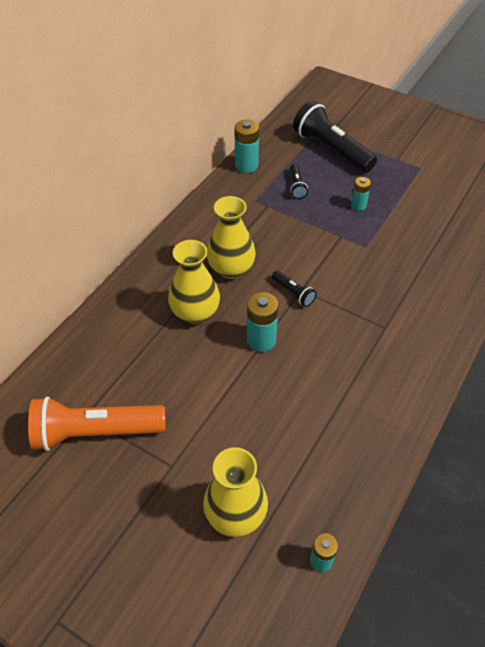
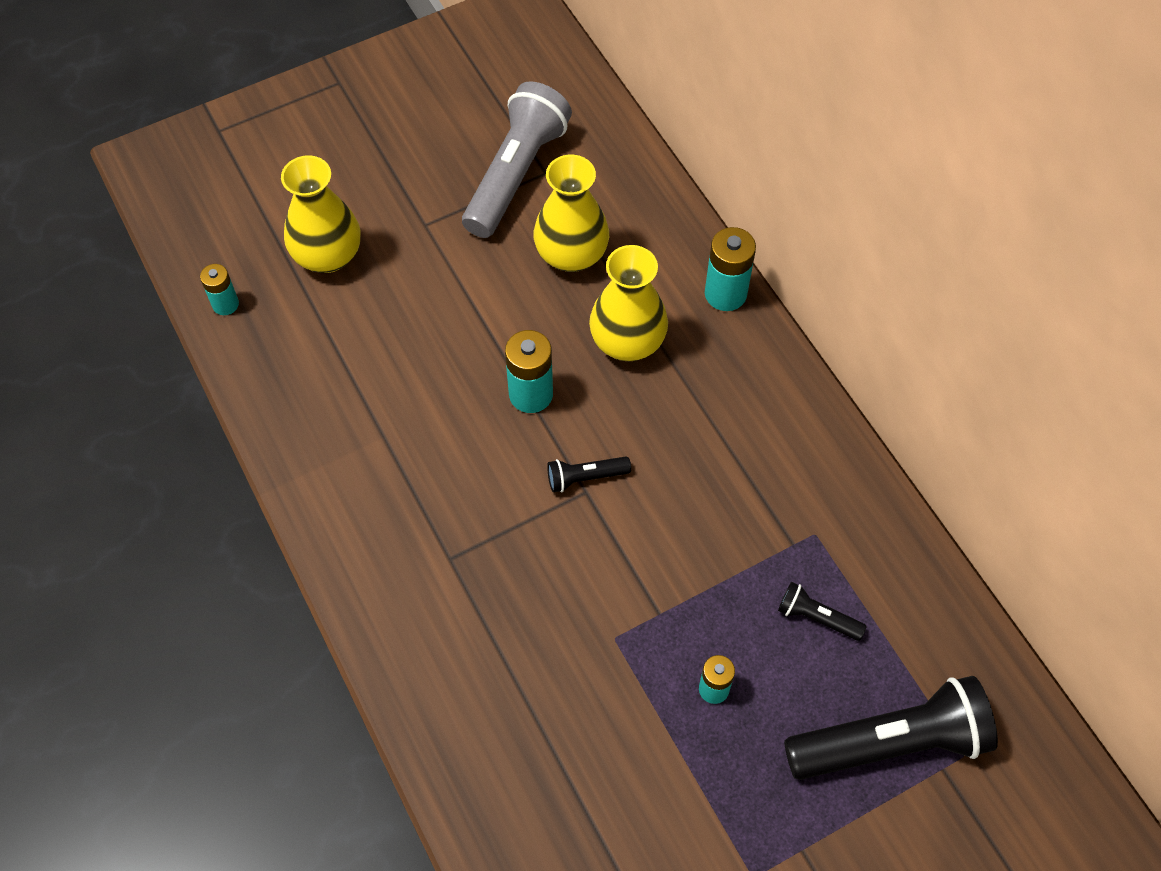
camera: 120 degrees right, 10 degrees up
(95, 432) = (516, 174): orange flashlight -> grey flashlight
(231, 268) = (682, 423): yellow vase -> yellow vase (571, 255)
(246, 165) = (917, 568): turquoise battery -> turquoise battery (725, 294)

